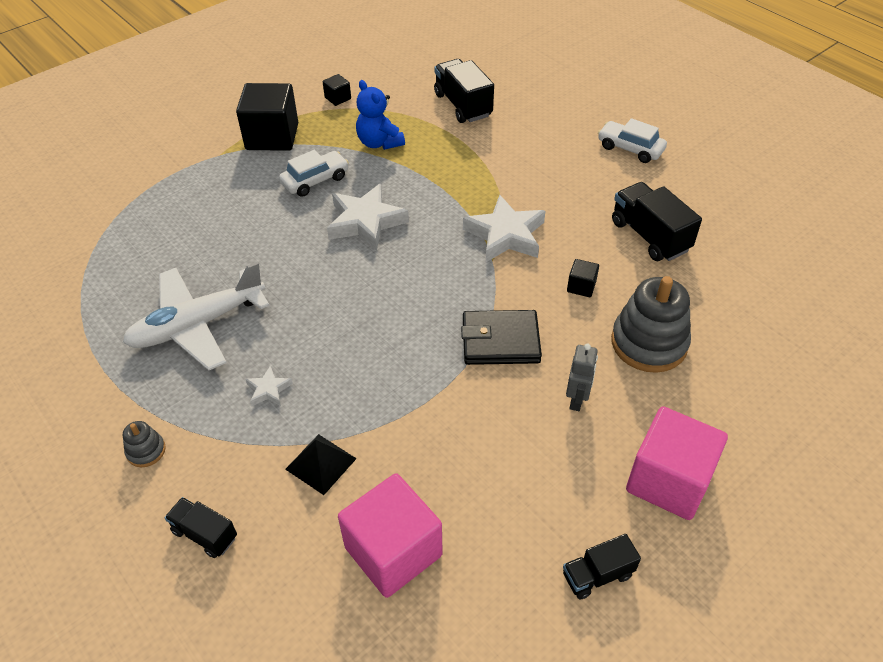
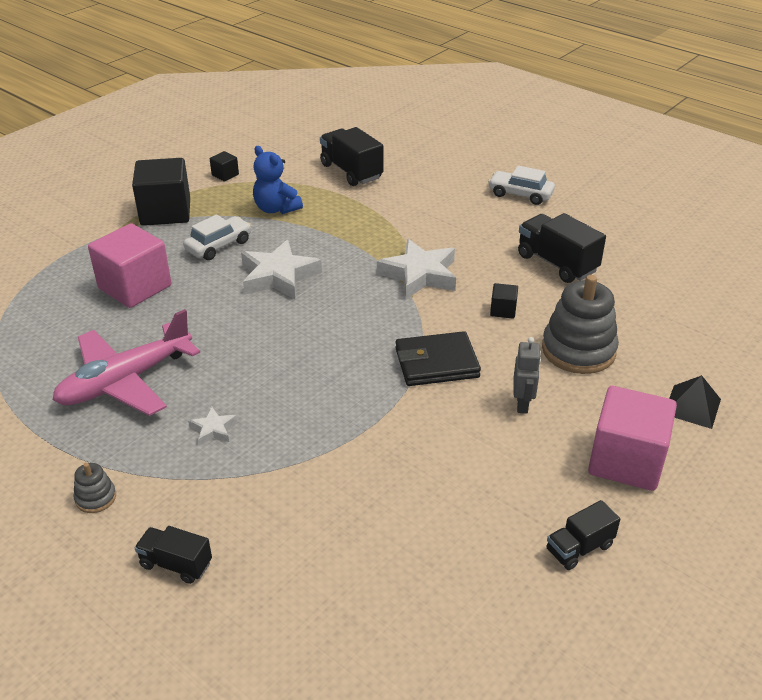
camera: 10 degrees left, 10 degrees down
(197, 325) = (125, 381): white plane -> pink plane
(321, 463) = (282, 487): black pyramid -> black pyramid (692, 406)
(393, 551) = (374, 554): pink cube -> pink cube (135, 287)

